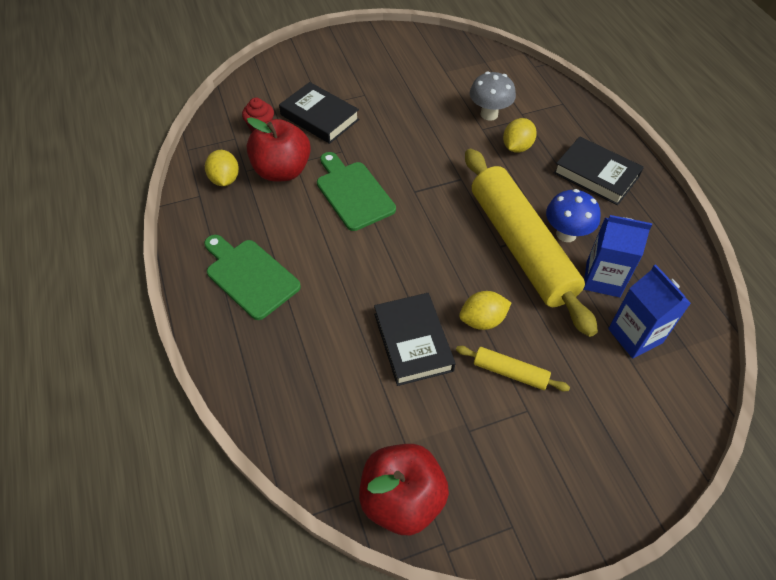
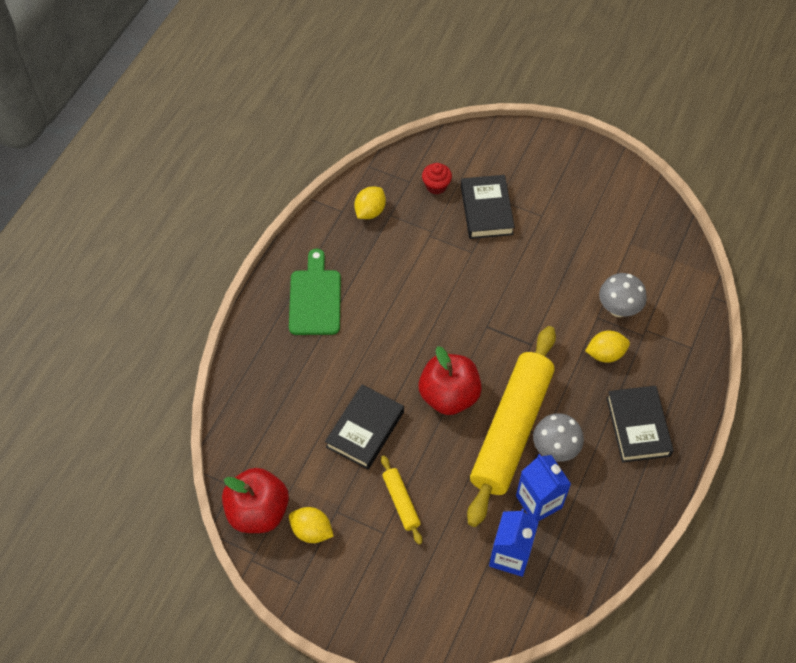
camera: 45 degrees right, 5 degrees up
(282, 171) = (414, 235): red apple -> red apple (449, 395)
(353, 193) = (443, 292): green cutting board -> none
(482, 320) = (424, 455): yellow lemon -> yellow lemon (311, 531)
(566, 234) = (555, 449): blue mushroom -> grey mushroom

